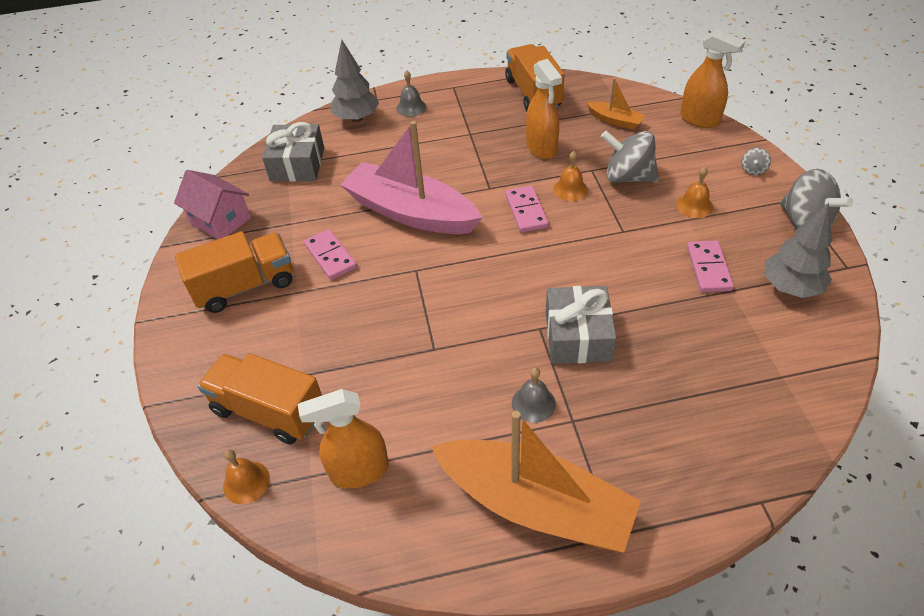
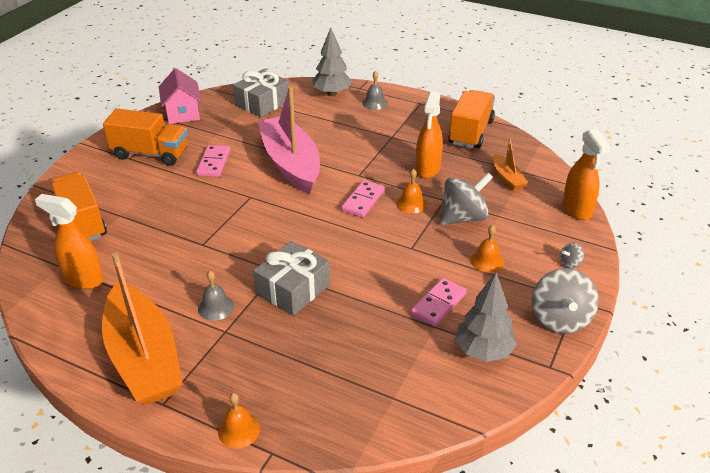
camera: 35 degrees right, 10 degrees down
(246, 482) = (29, 249): orange bell -> orange bell (239, 430)
(627, 177) = (463, 217): grey spinning top -> grey spinning top turned 90 degrees clockwise

